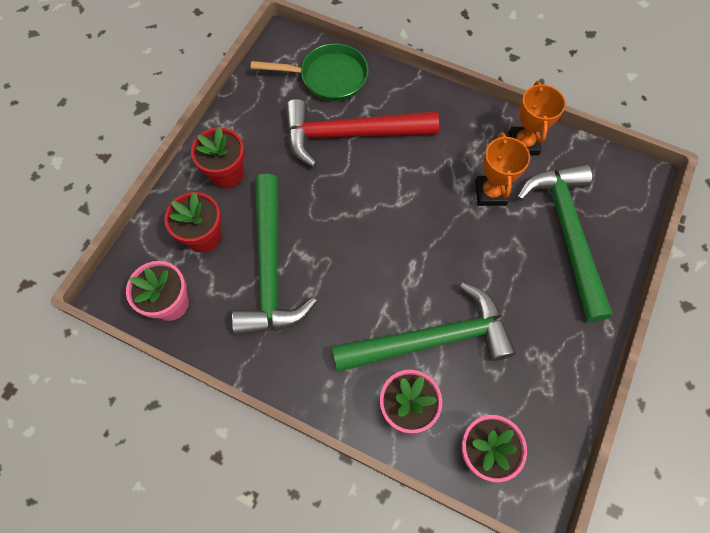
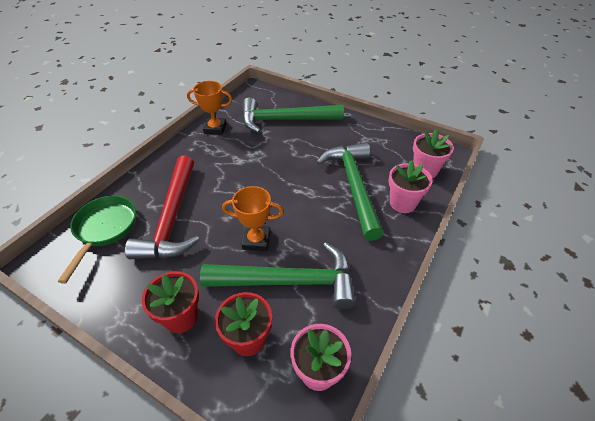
camera: 85 degrees left, 20 degrees down
(490, 193) = (248, 147): orange trophy -> orange trophy (256, 240)

